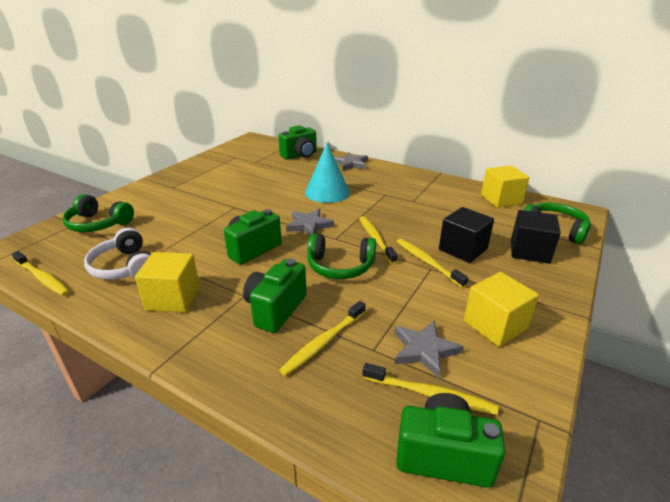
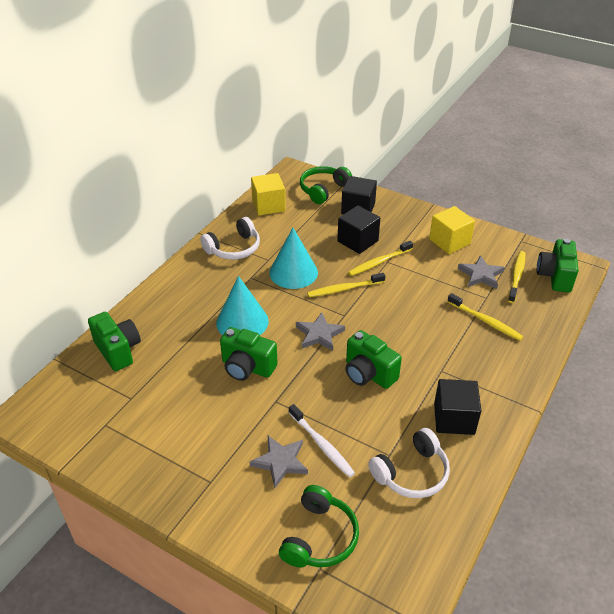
camera: 90 degrees left, 10 degrees up
(42, 278) = (442, 545): yellow toothbrush -> none
(173, 298) = (454, 419): yellow cube -> black cube
(181, 225) = (322, 445): none -> white toothbrush
(275, 309) = (455, 349): green camera -> green camera (247, 367)
(340, 266) = (391, 312): green headphones -> none
(351, 164) = (160, 301): grey star -> grey star (280, 462)
(396, 213) = (293, 272): none -> turquoise cone
(424, 186) = (234, 248): none -> white headphones

